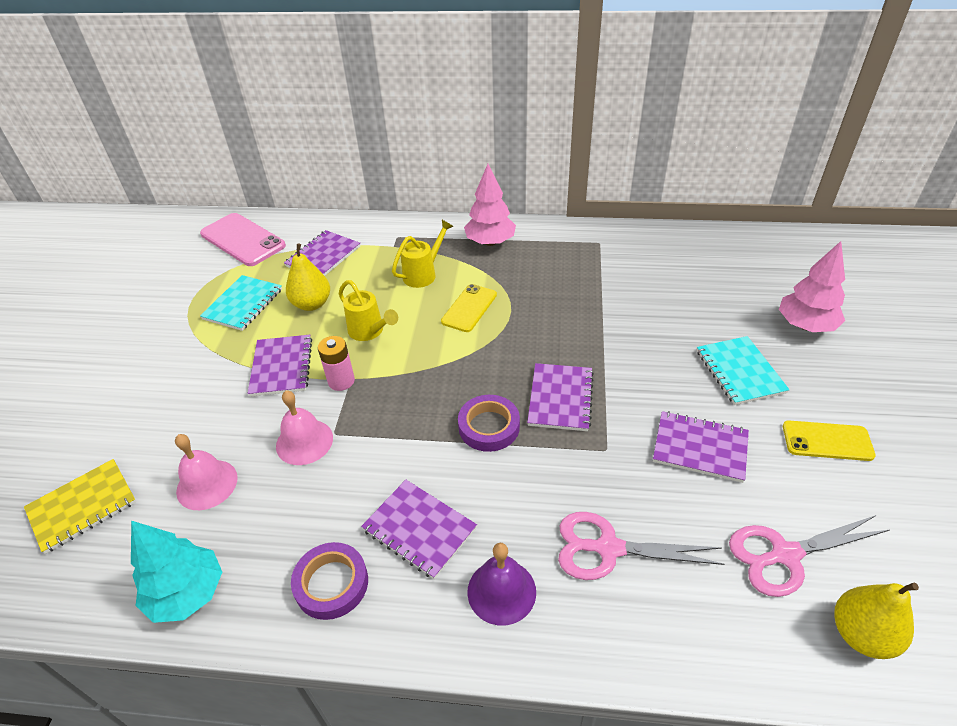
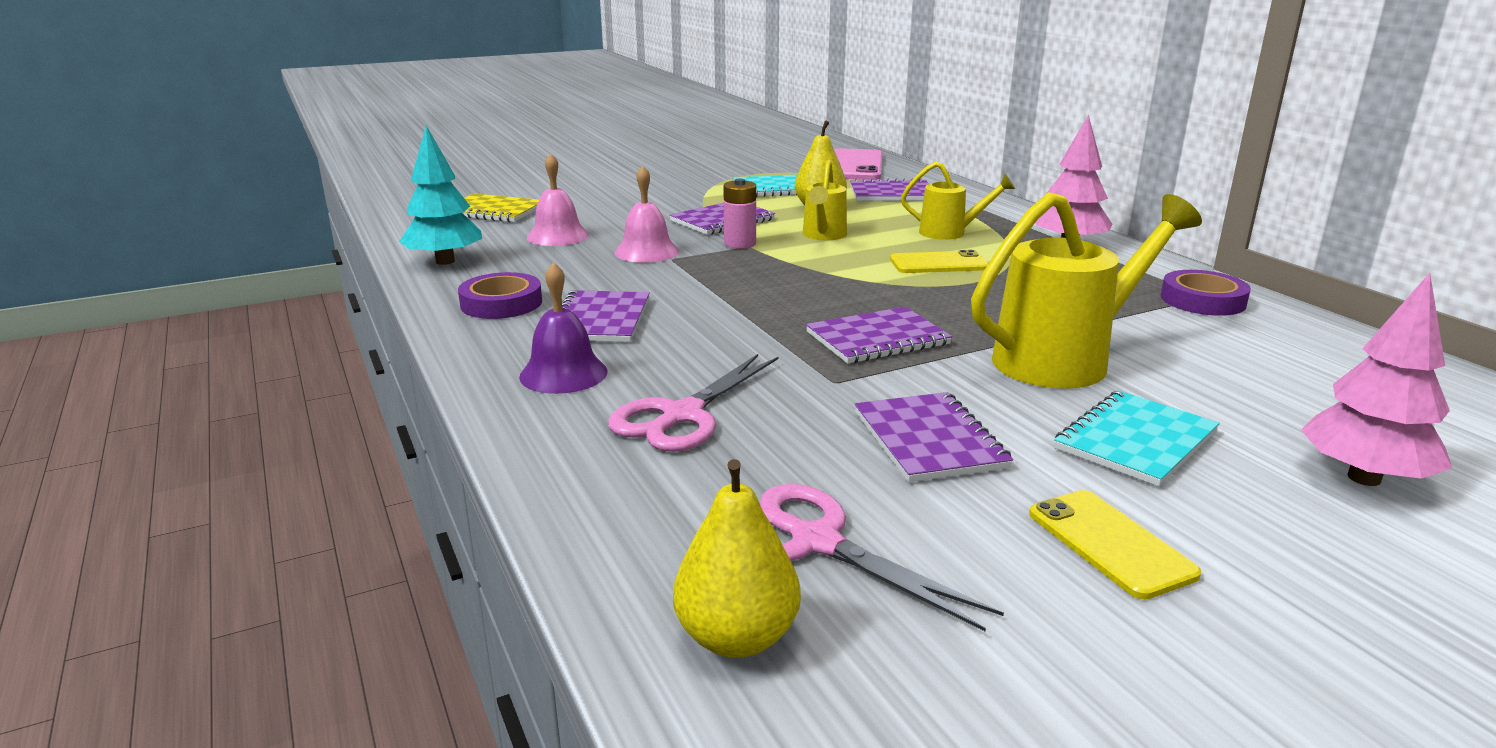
camera: 55 degrees right, 20 degrees down
(489, 426) = (776, 315): purple tape -> purple tape (1202, 300)
(608, 548) = (682, 415): pink scissors -> pink scissors turned 120 degrees counterclockwise
(639, 340) = (1064, 359): none -> yellow watering can

